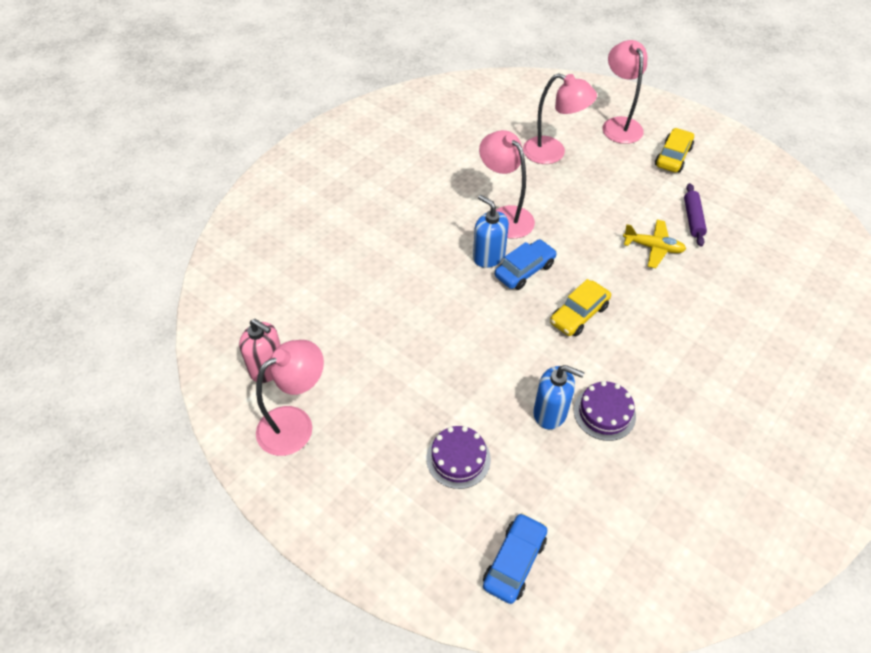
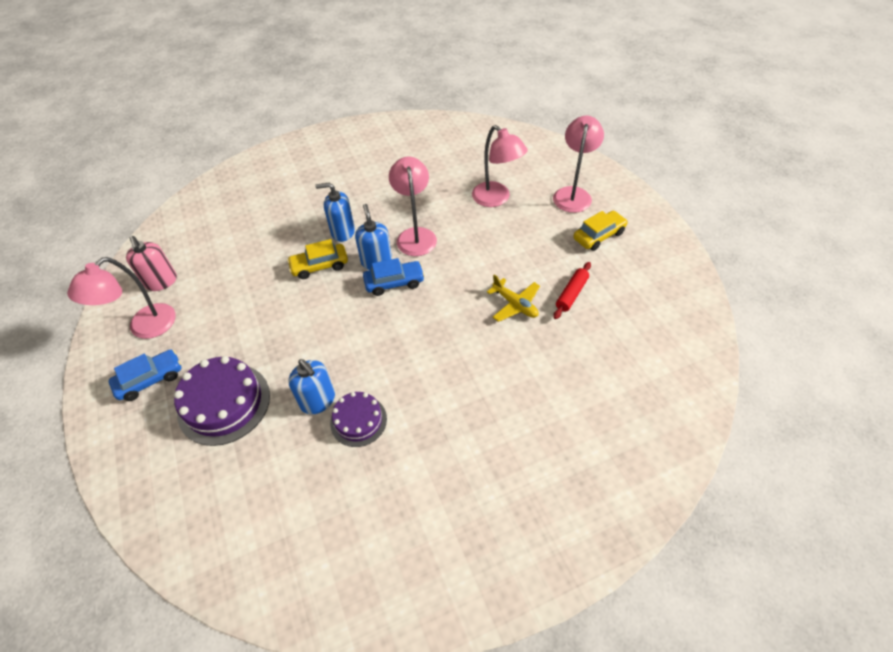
camera: 30 degrees right, 0 degrees up
(295, 424) = (144, 328): pink lamp -> pink lamp turned 135 degrees clockwise
(427, 239) = (342, 232): none -> blue soap dispenser
(458, 458) = (224, 403): purple cake -> purple cake, size x1.65
(514, 562) = (194, 500): blue car -> blue car (150, 379)
(579, 314) = (406, 334): yellow car -> yellow car (319, 266)
(693, 219) = (571, 294): purple rolling pin -> red rolling pin

